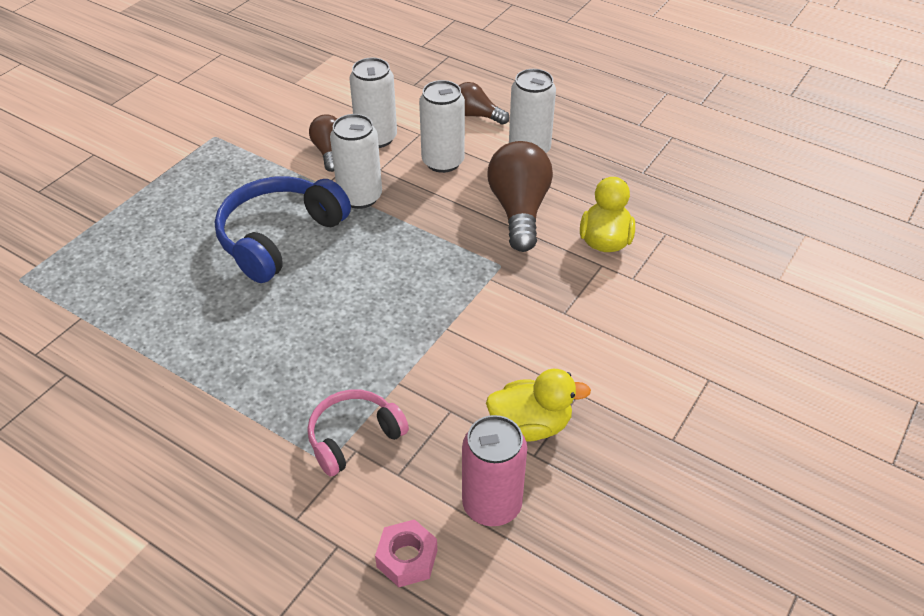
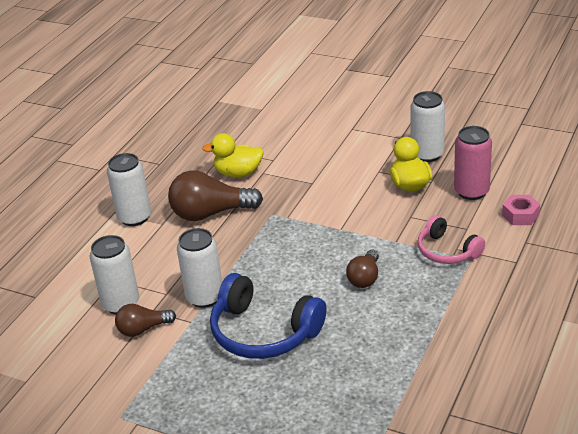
camera: 95 degrees left, 10 degrees down
(443, 162) = (153, 260): white can -> white can (427, 154)
(476, 115) = (86, 251): brown light bulb -> brown light bulb (365, 278)

